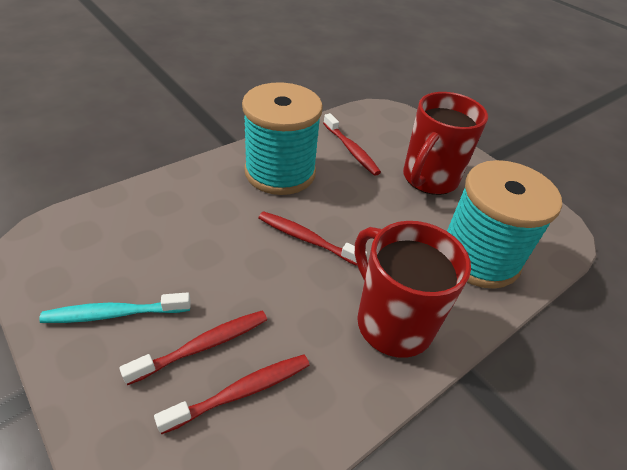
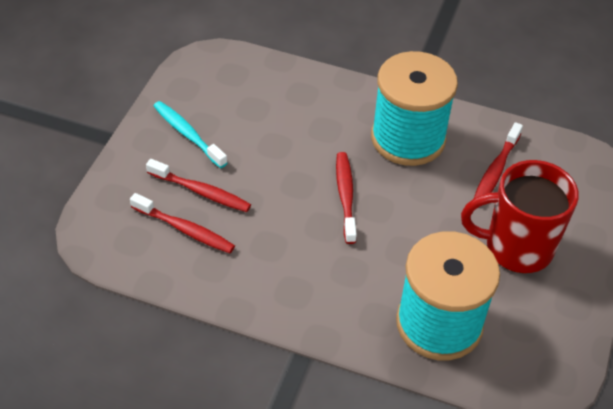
camera: 60 degrees right, 5 degrees up
(392, 322) = (309, 287): red mug -> none

